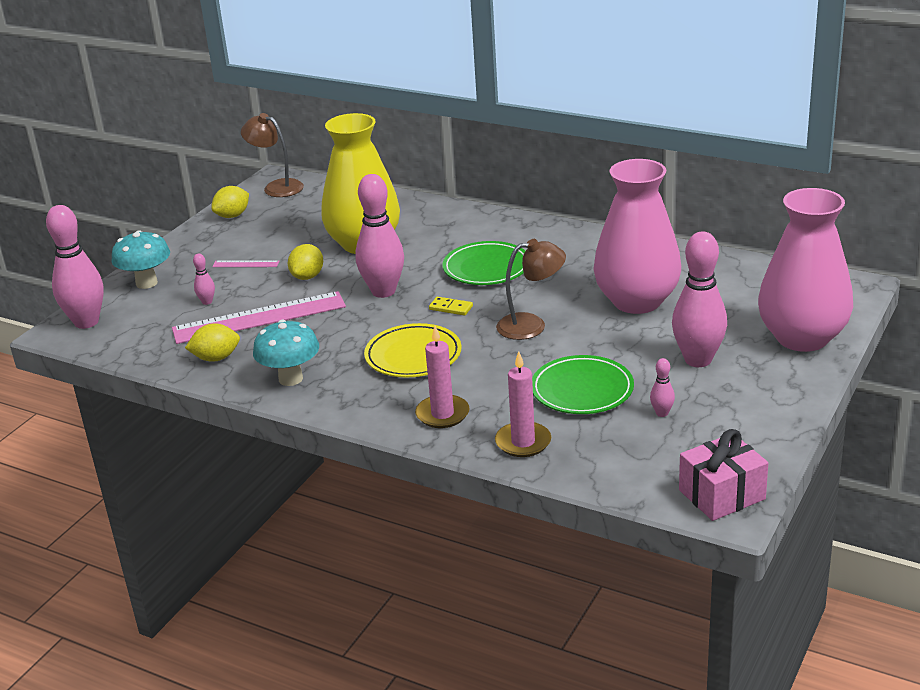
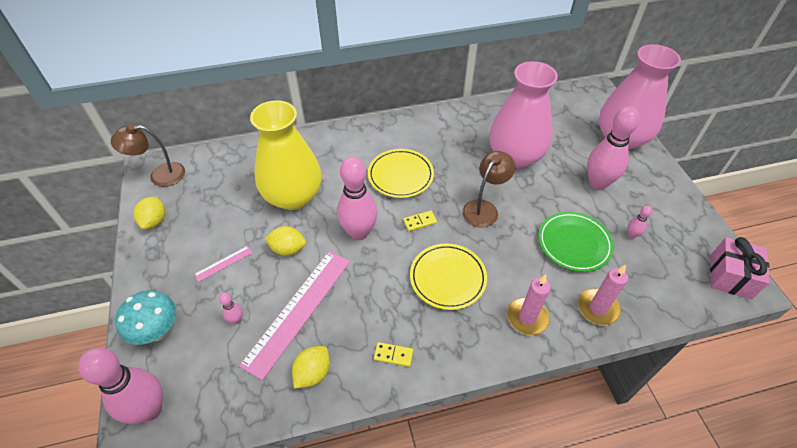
camera: 45 degrees left, 20 degrees up
(290, 379) = (393, 355): turquoise mushroom -> yellow domino
(307, 276) = (288, 249): yellow lemon -> yellow lemon turned 60 degrees counterclockwise
(486, 268) = (400, 176): green plate -> yellow plate

